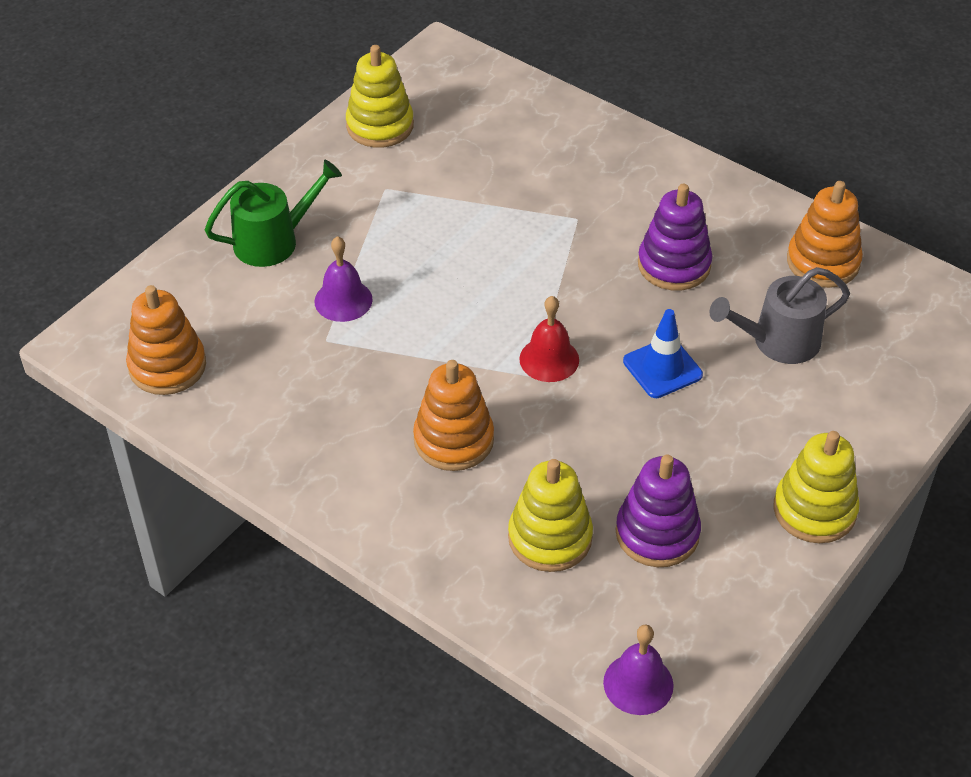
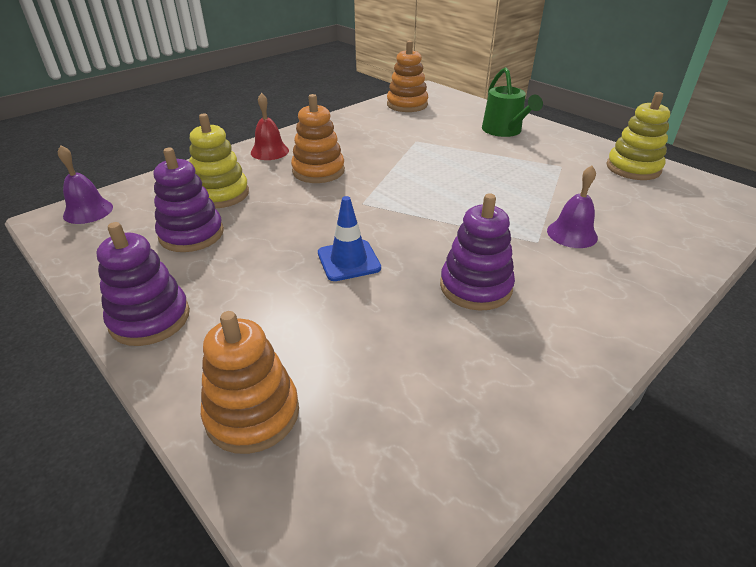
camera: 100 degrees right, 10 degrees down
(343, 300) = (449, 147): purple bell -> purple bell (572, 234)
(549, 359) = (376, 210): red bell -> red bell (269, 151)
(778, 341) = (358, 339): grey watering can -> none
(814, 510) = (150, 319): yellow stacking toy -> purple stacking toy
(823, 262) = (475, 406): orange stacking toy -> orange stacking toy (252, 413)

